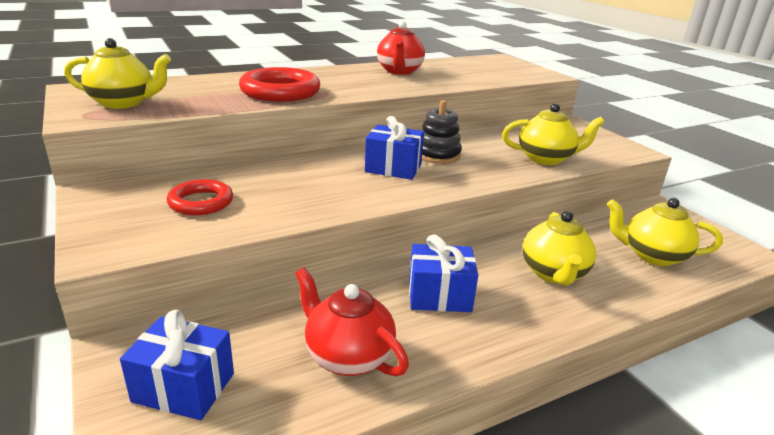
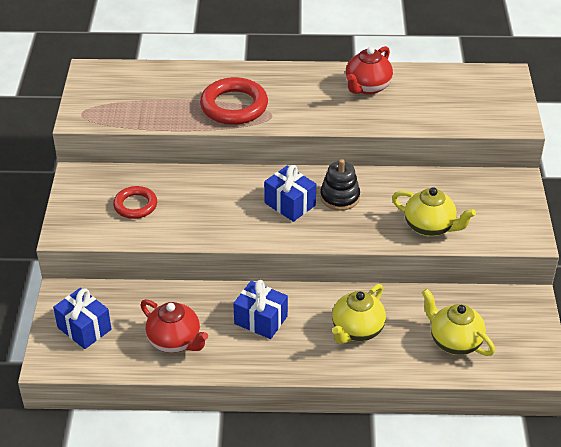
camera: 30 degrees right, 15 degrees up
(123, 103) = (113, 101): yellow teapot -> none
(347, 356) = (175, 341): red teapot -> red teapot turned 150 degrees clockwise

